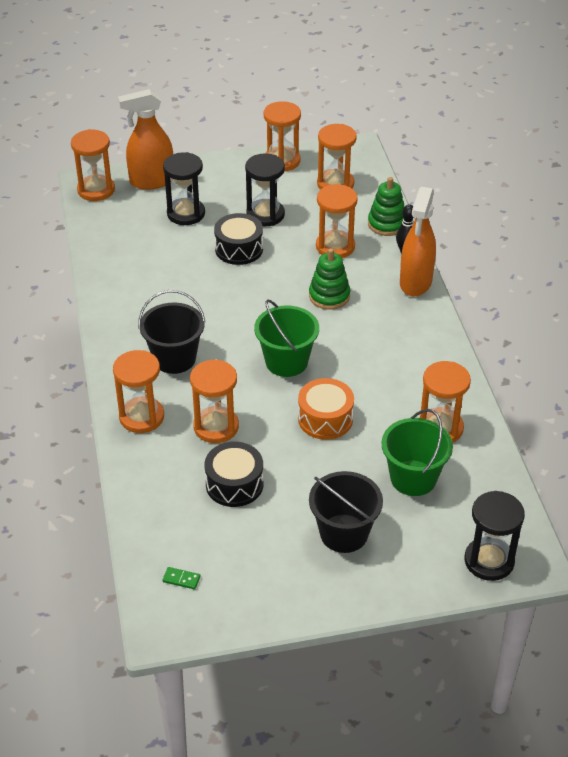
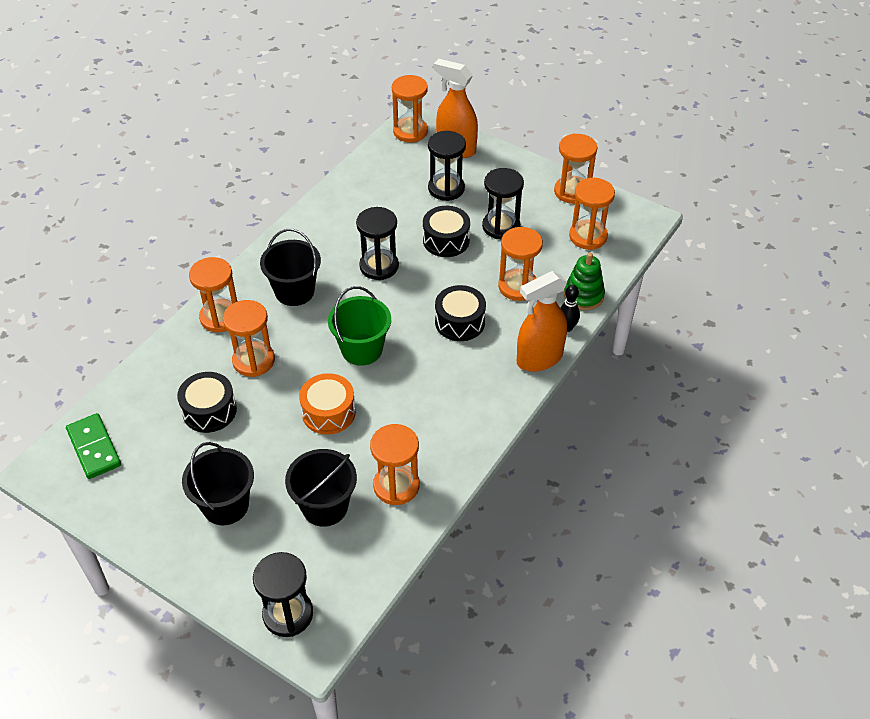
camera: 45 degrees right, 5 degrees up
(181, 579) = (94, 448): green domino -> green domino, size x2.25
(214, 298) = (379, 266): none -> black hourglass
(329, 296) = (460, 322): green stacking toy -> black drum
(413, 478) = (325, 506): green bucket -> black bucket

